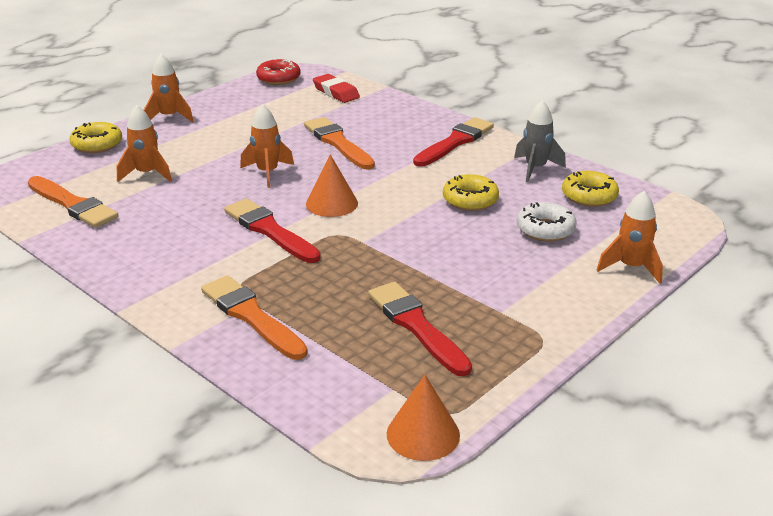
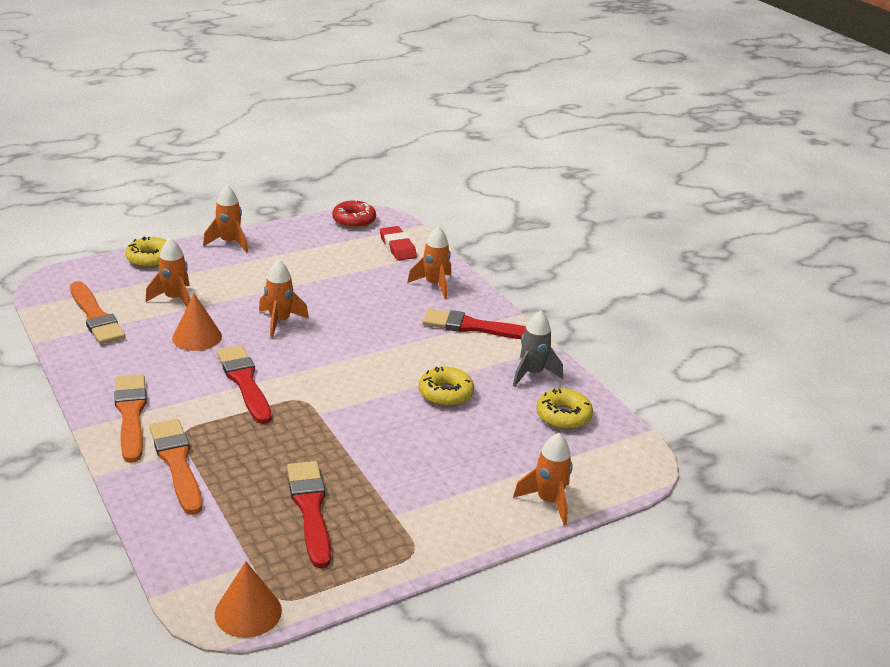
camera: 15 degrees right, 0 degrees up
(332, 203) = (316, 367): orange cone -> orange cone (197, 337)
(338, 143) = (363, 303): orange brush -> orange brush (131, 414)
(393, 116) = (434, 285): none -> orange rocket
(455, 142) = (474, 327): red brush -> red brush turned 135 degrees counterclockwise
(545, 229) = (495, 441): white donut -> none

